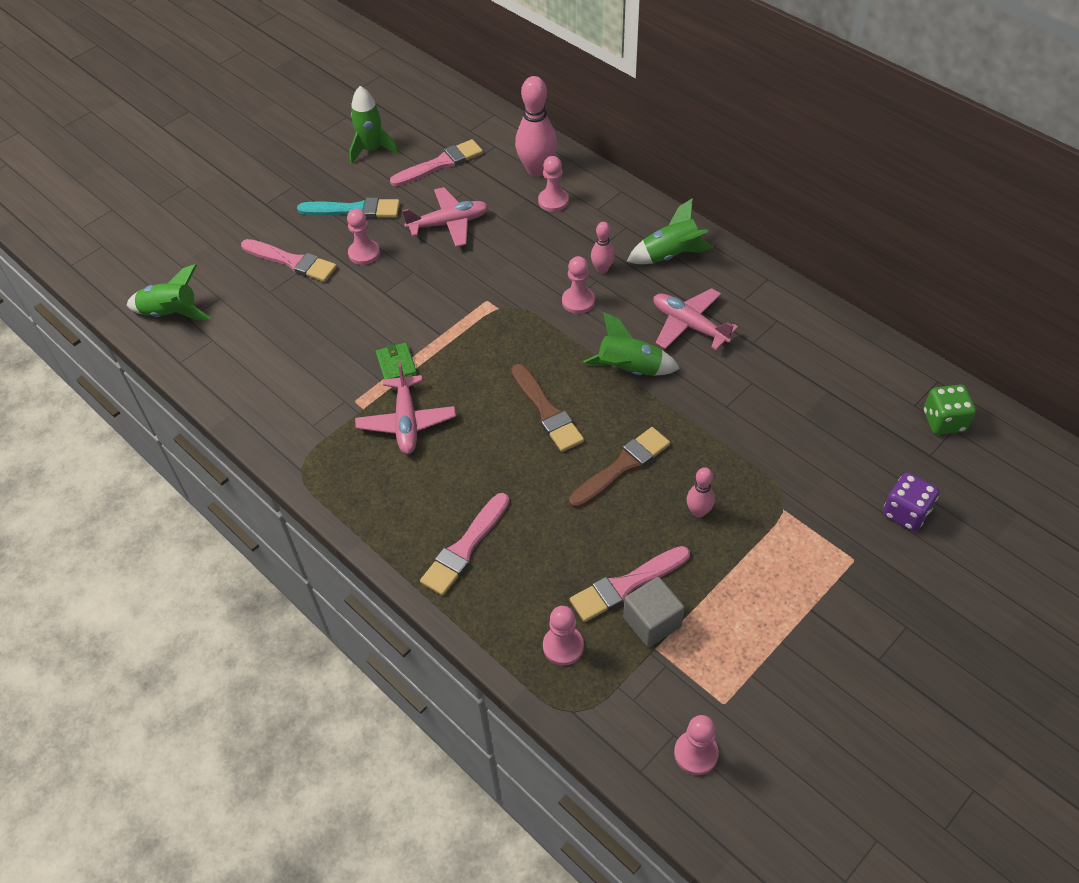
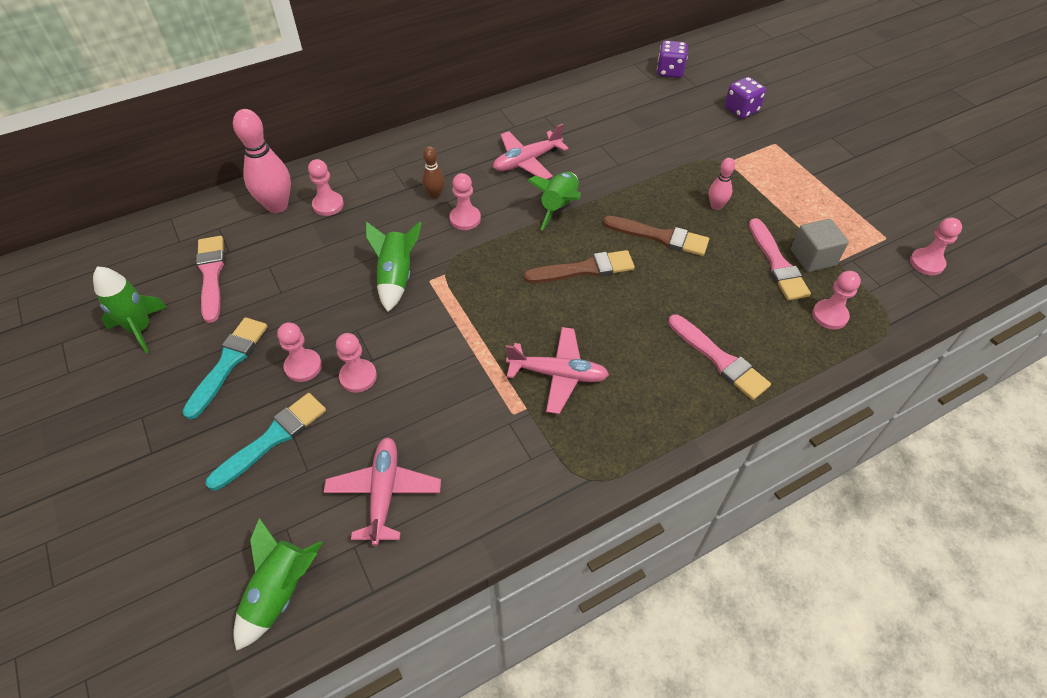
camera: 75 degrees left, 0 degrees up
(292, 262) = (272, 438): pink brush -> turquoise brush
(364, 289) = (358, 377): none -> pink pawn
(396, 365) = (479, 368): green wallet -> none
(449, 223) = (306, 286): pink plane -> pink plane (384, 493)
(602, 269) = (435, 195): pink bowling pin -> brown bowling pin
(622, 466) = (660, 237): brown brush -> brown brush turned 135 degrees clockwise
(670, 255) = (443, 151): green rocket -> green rocket (396, 277)
(944, 421) = (670, 71): green dice -> purple dice

